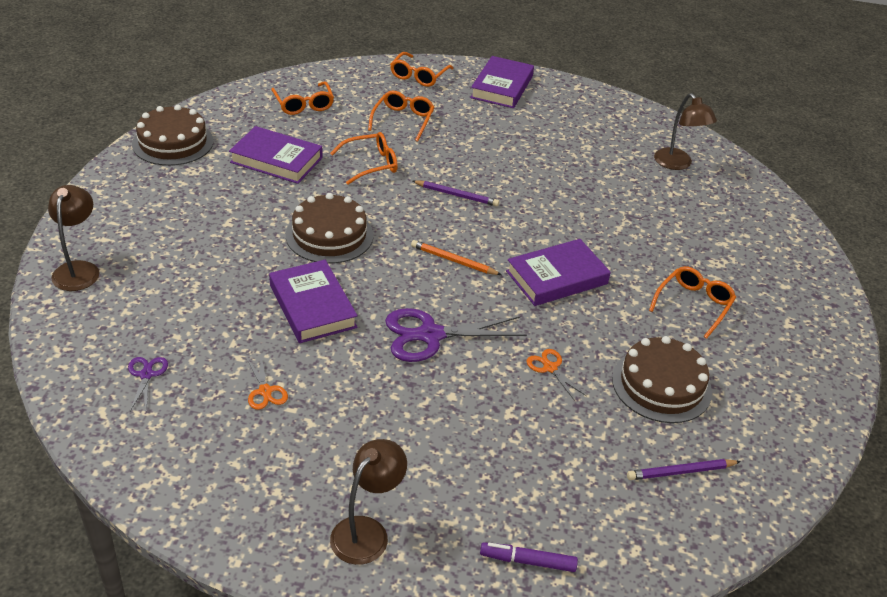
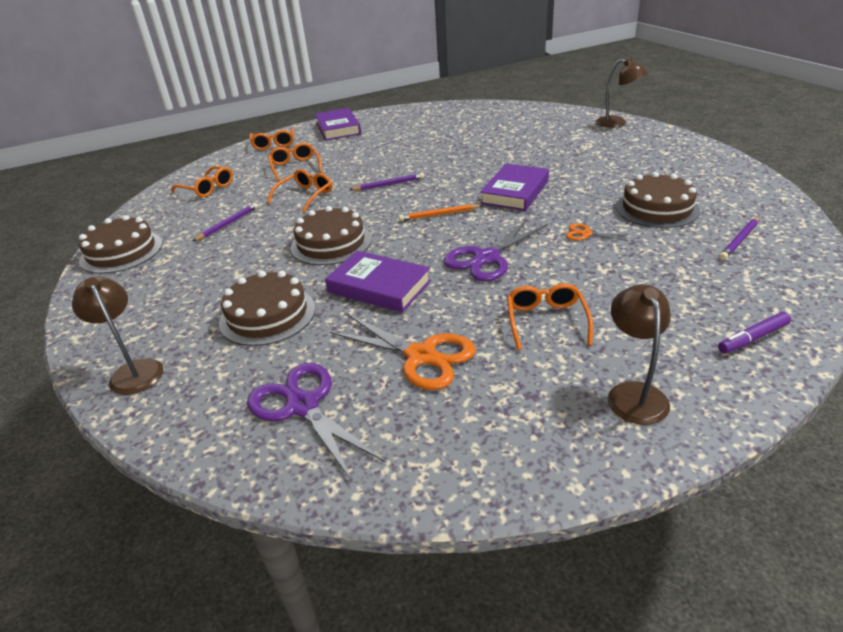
camera: 30 degrees left, 5 degrees down
(146, 375) = (303, 406): purple scissors -> purple scissors, size x2.01
(206, 279) = (267, 315): none -> brown cake
(265, 391) = (421, 356): orange scissors -> orange scissors, size x2.01
(276, 160) = (228, 224): purple book -> purple pencil
(677, 164) = (495, 118): brown lamp -> brown lamp (617, 123)
(694, 305) = (608, 167): orange glasses -> orange glasses (546, 321)

